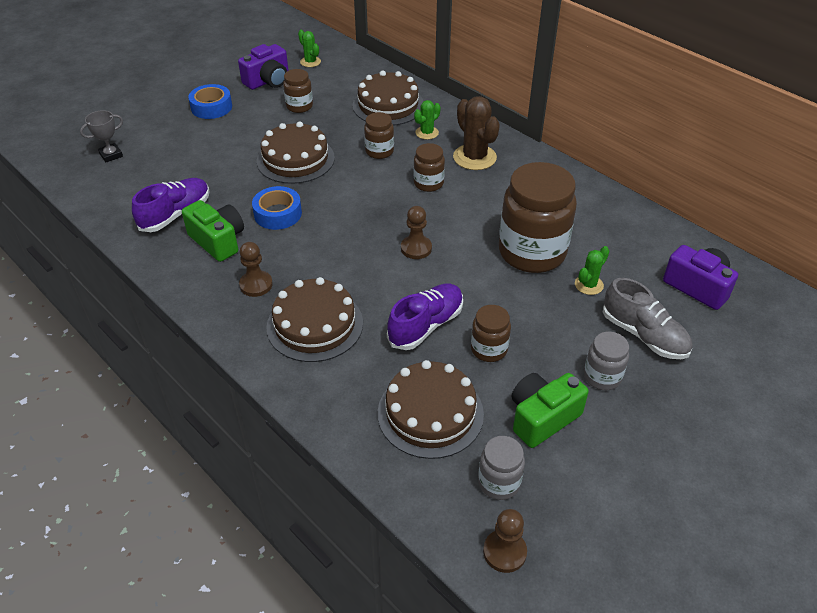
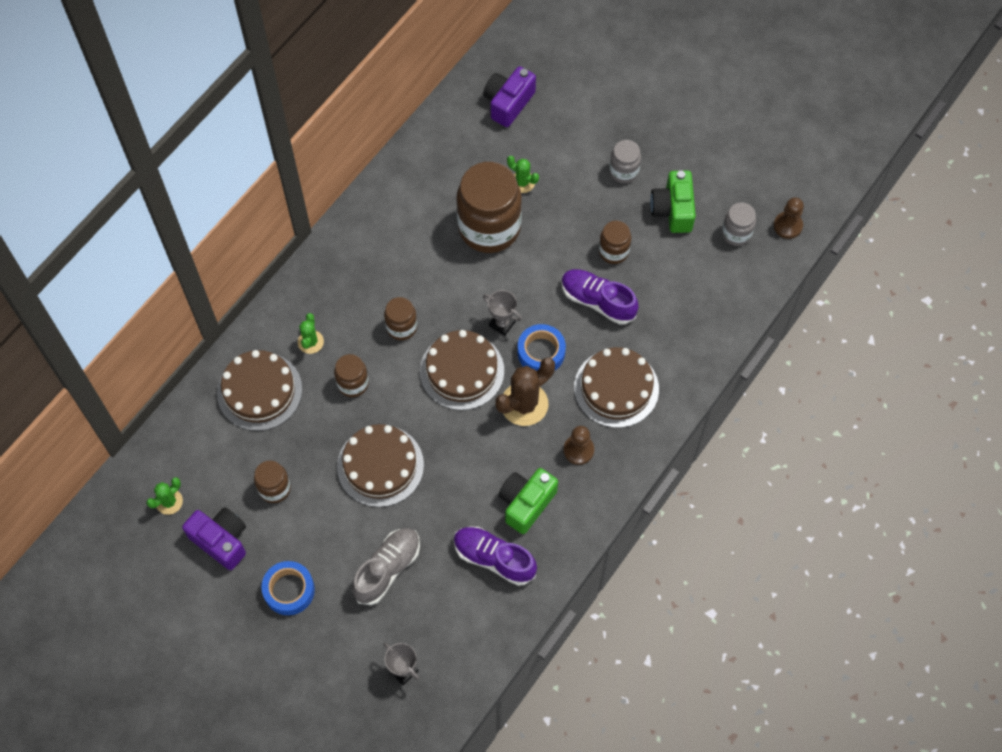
camera: 100 degrees left, 20 degrees up
(278, 214) = (475, 459): blue tape -> blue tape (541, 352)
(416, 248) = (502, 323): brown pawn -> grey trophy
(427, 133) = (310, 342): green cactus -> green cactus turned 60 degrees clockwise
(430, 413) = (687, 285): brown cake -> brown cake (462, 371)
(474, 157) = (349, 290): brown cactus -> brown cactus (524, 404)
(542, 418) = (673, 210): green camera -> green camera turned 45 degrees clockwise
(644, 335) = (573, 143): grey shoe -> grey shoe (387, 569)

